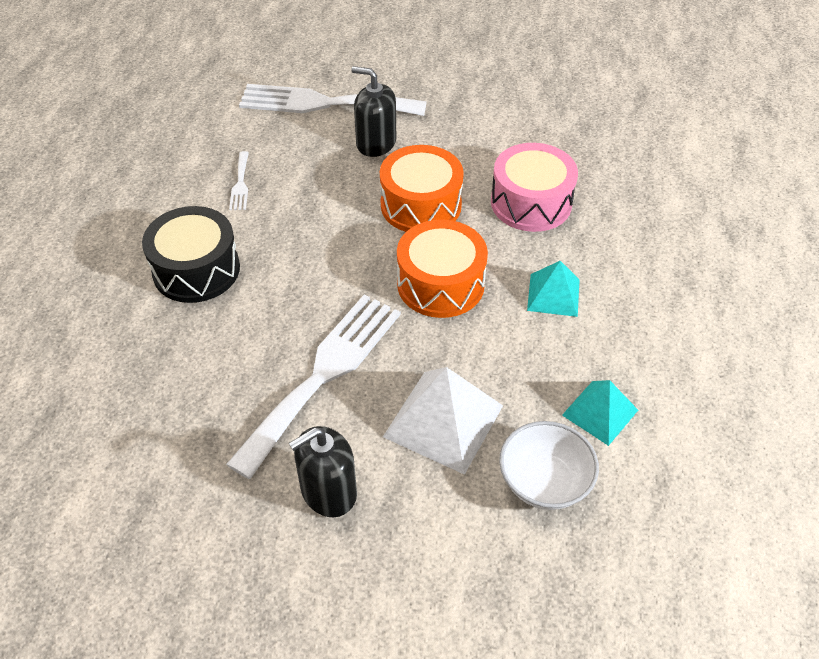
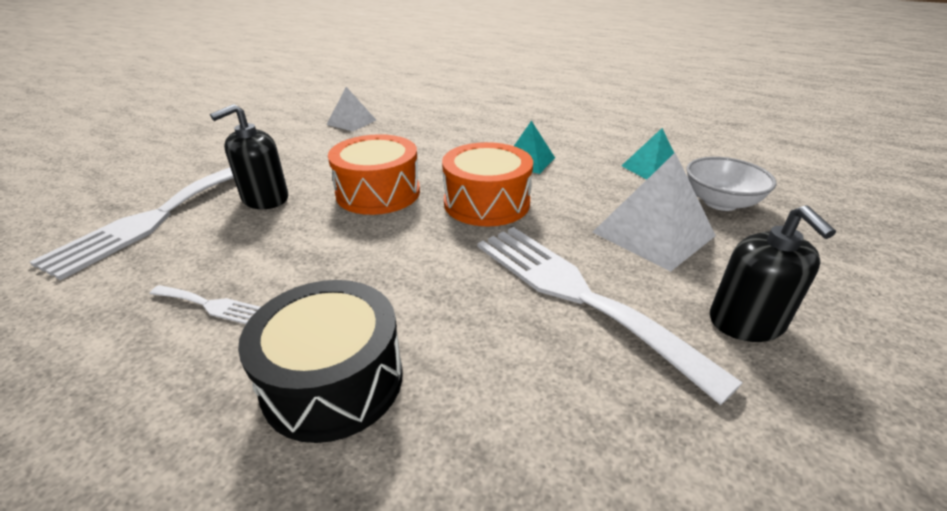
camera: 70 degrees left, 15 degrees down
(531, 203) = (423, 149): pink drum -> none
(563, 125) = (351, 122): none -> white pyramid

